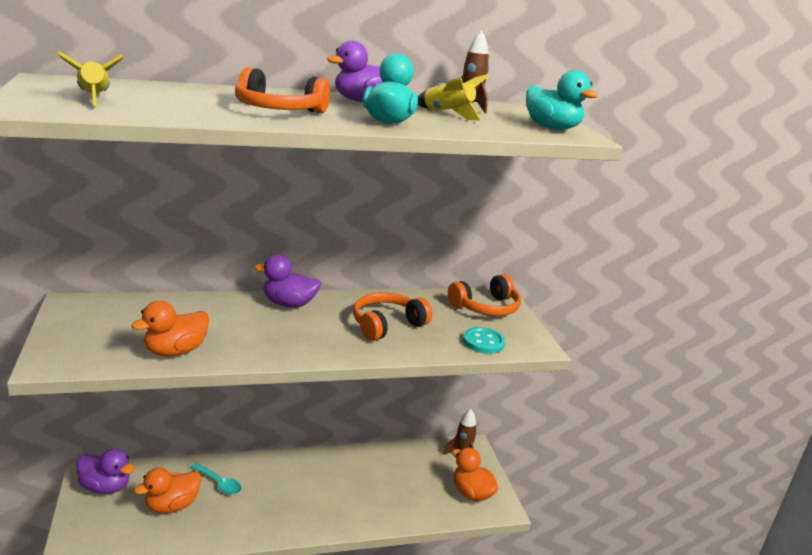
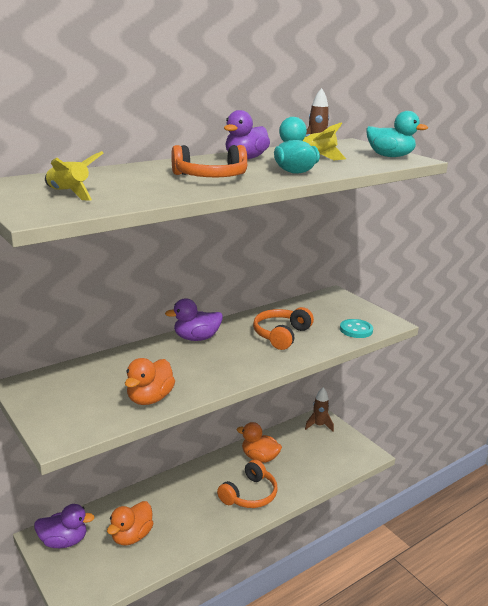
camera: 20 degrees left, 0 degrees up
(219, 483) = (155, 506): turquoise spoon -> none
(471, 493) = (344, 451): orange duck -> orange duck (259, 457)
(486, 307) = (334, 304): orange headphones -> orange headphones (249, 494)

